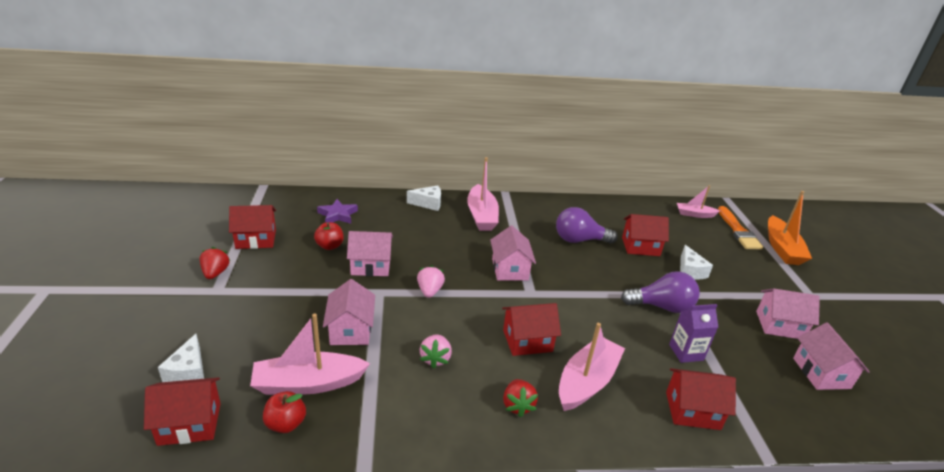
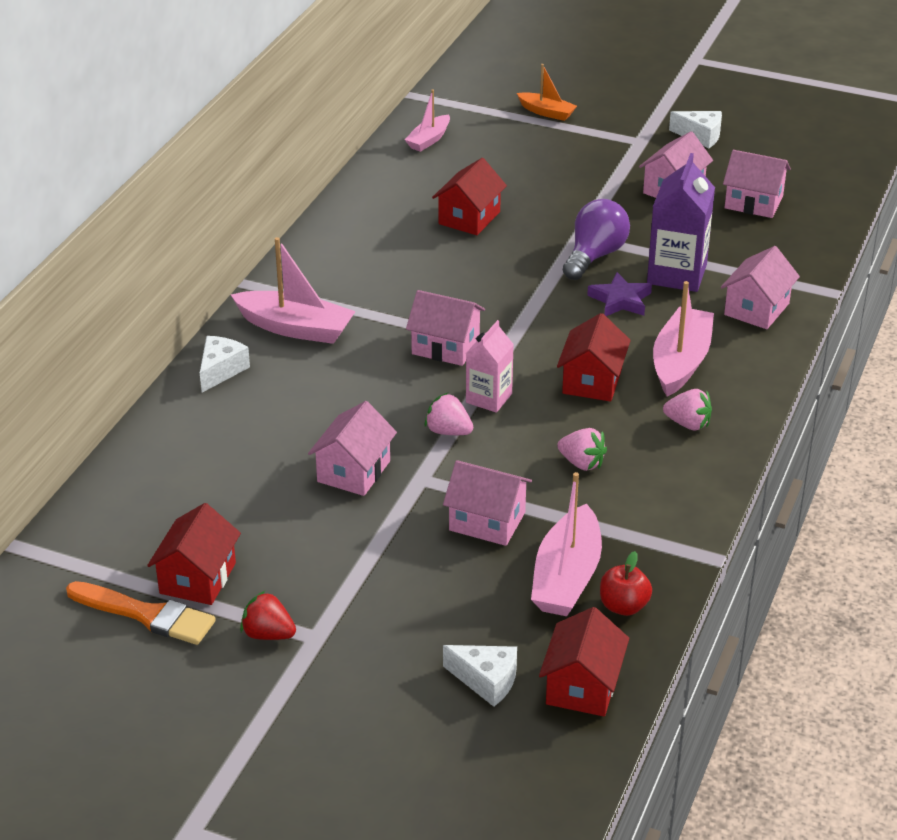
camera: 60 degrees left, 5 degrees up
(330, 246) = (273, 501): red apple -> none
(337, 215) = (185, 475): purple star -> purple star (620, 300)
(474, 299) = (489, 398): none -> pink carton
(517, 405) = (688, 424): red strawberry -> pink strawberry
(579, 240) = (420, 262): purple light bulb -> none
(587, 381) = (680, 362): pink boat -> pink boat turned 45 degrees clockwise
(686, 352) = (677, 274): purple carton -> purple carton, size x1.61
(689, 271) = (544, 203): white cheese -> white cheese (700, 136)
(692, 410) = (756, 309): red house -> pink house
(738, 231) = (489, 125): orange brush -> orange brush (146, 615)
(782, 248) = (546, 112): orange boat -> orange boat, size x0.59

